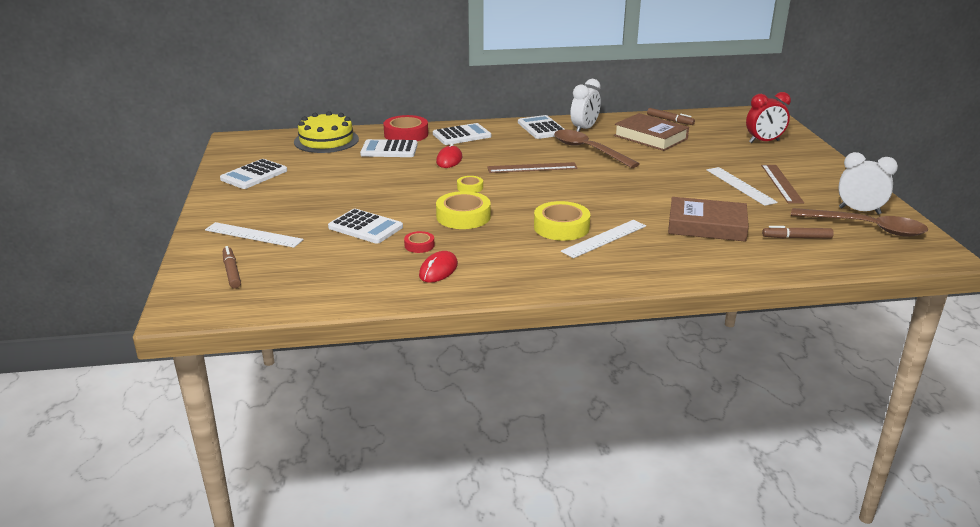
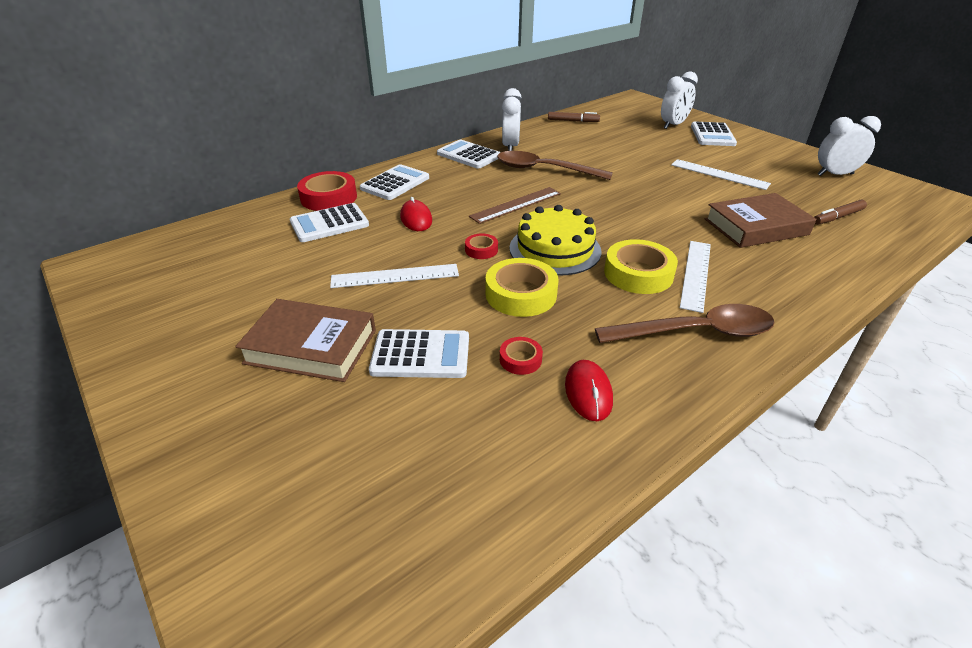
camera: 30 degrees left, 10 degrees up
(232, 272) = (296, 533): brown marker -> none
(253, 235) = (266, 433): white ruler -> white ruler (395, 276)
(254, 175) = (171, 317): white calculator -> white calculator (712, 135)
(326, 140) = (232, 231): yellow cake -> yellow cake (555, 249)
(470, 187) = (481, 250): yellow tape -> red tape
(650, 137) = (580, 142): brown book -> brown book (311, 346)
(764, 141) = (673, 125): red clock -> white clock
(781, 183) = (744, 163): brown ruler -> none
(867, 228) = (865, 190): brown spoon -> brown spoon (696, 332)

